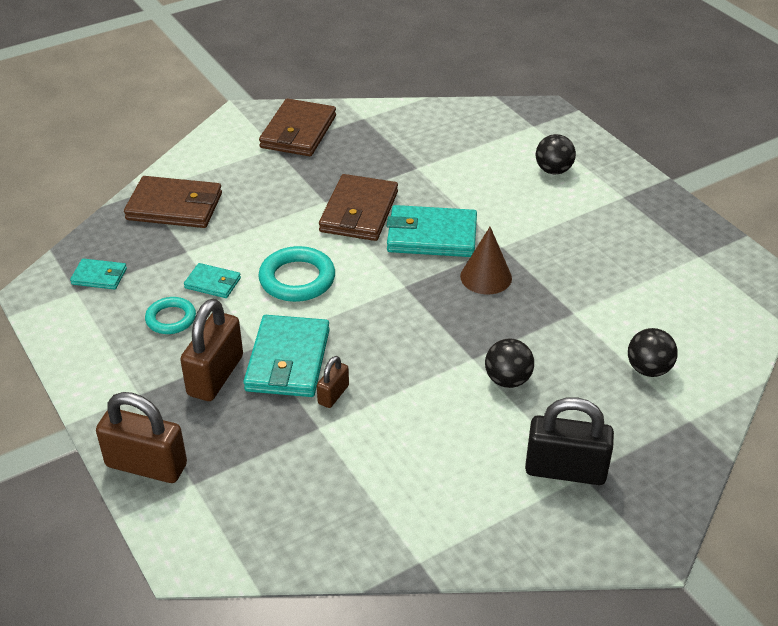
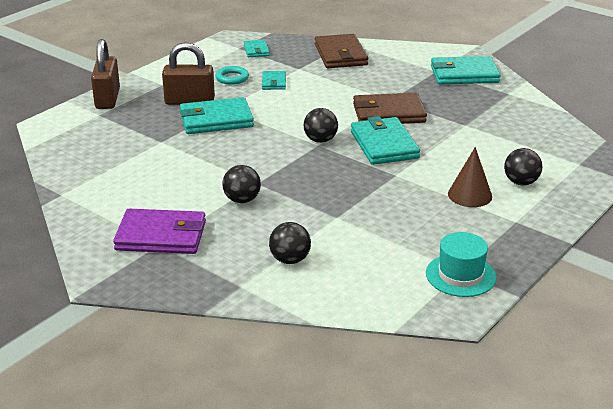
camera: 70 degrees right, 10 degrees down
(297, 279) = (297, 107): turquoise ring -> none
(298, 132) = (464, 74): brown wallet -> turquoise wallet
(333, 394) = (193, 140): brown padlock -> none
(394, 281) = (320, 140): none -> black ball
(486, 277) = (352, 174): brown cone -> brown cone (470, 195)
(565, 470) = (161, 236): black padlock -> purple wallet
(707, 259) = (460, 275): none -> turquoise hat

